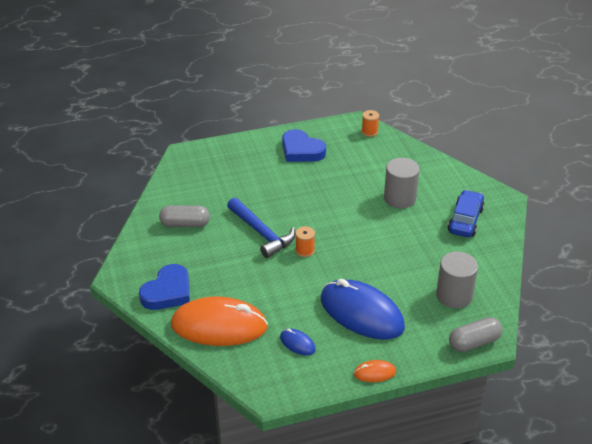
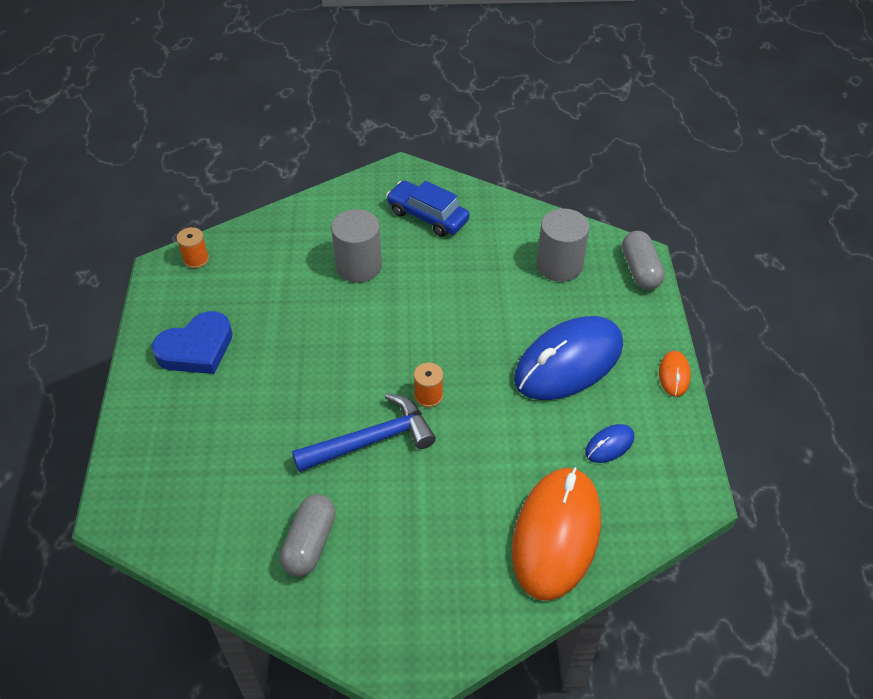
camera: 75 degrees left, 10 degrees up
(168, 292) = (465, 595): blue heart -> none

